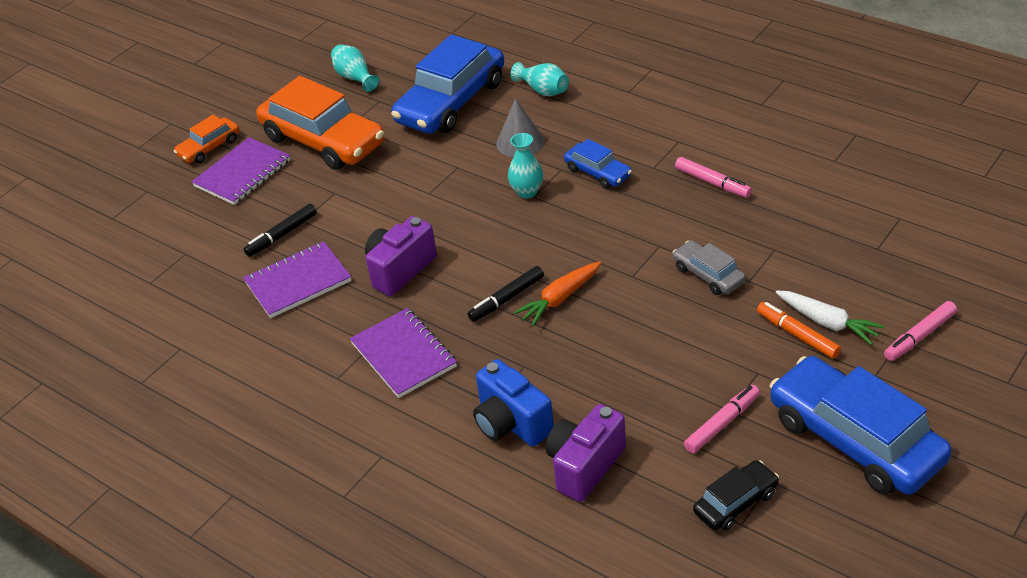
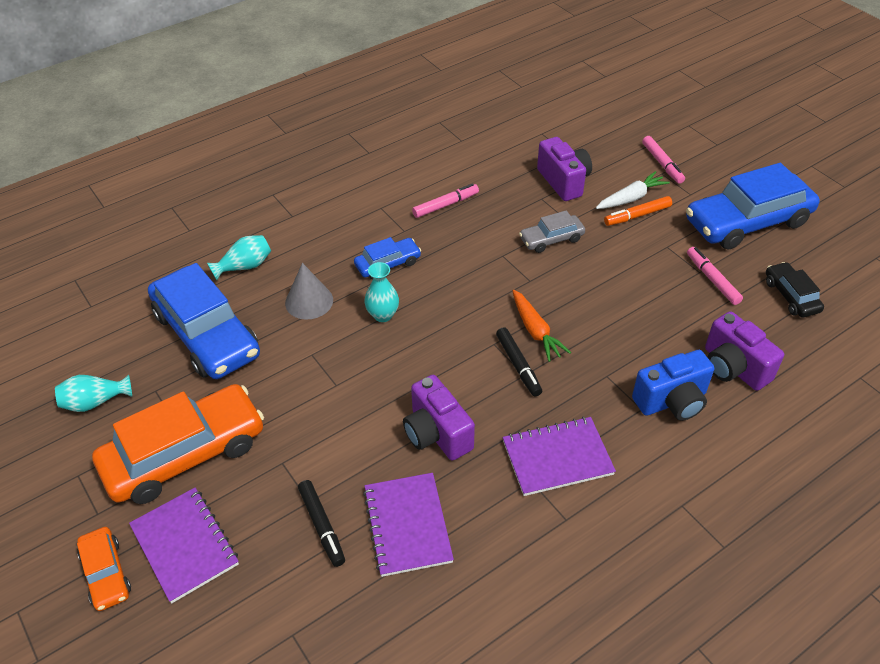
camera: 75 degrees left, 5 degrees up
(818, 259) = (564, 181): none -> purple camera

